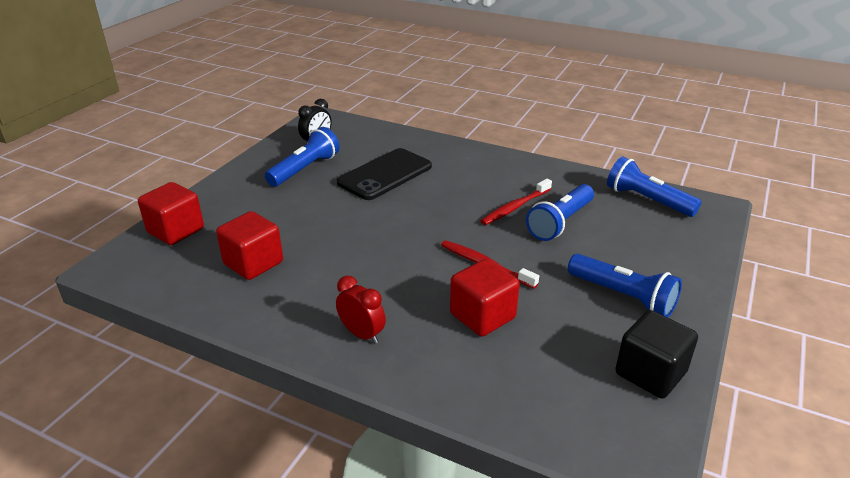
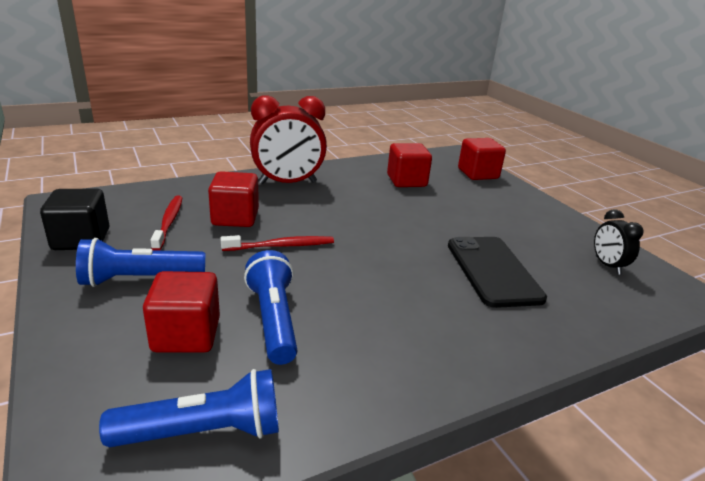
camera: 125 degrees right, 5 degrees down
(305, 169) = (541, 239): blue flashlight -> none
(362, 334) = (288, 183): red clock -> red clock, size x1.92
(515, 207) = (338, 310): red toothbrush -> red toothbrush (169, 222)
(621, 242) = (186, 335): none -> red cube

